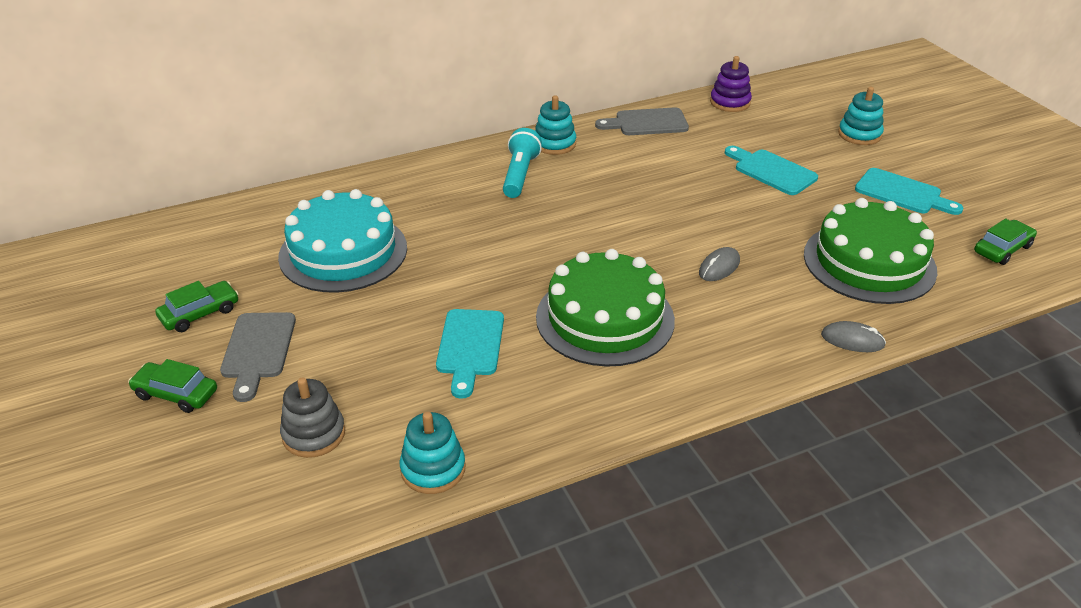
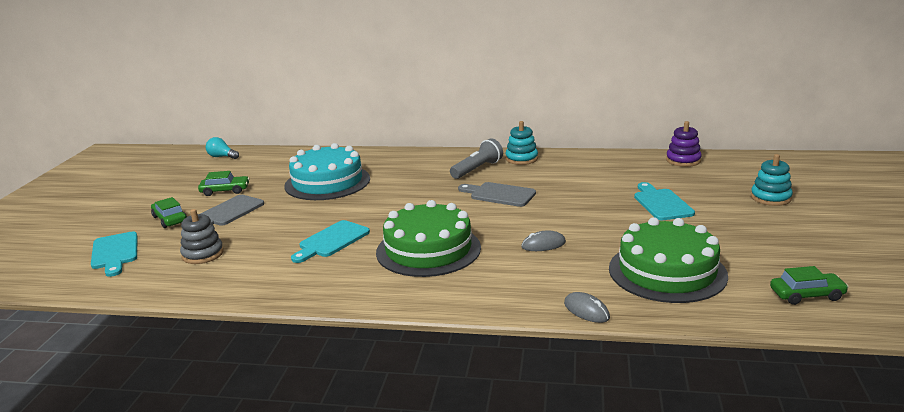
camera: 35 degrees right, 15 degrees down
(108, 252) = (222, 157): none -> turquoise light bulb
(433, 469) = (234, 288): turquoise stacking toy -> none
(520, 175) = (477, 169): turquoise flashlight -> grey flashlight
(647, 123) = (602, 160): grey cutting board -> grey cutting board (499, 194)
(902, 193) = (759, 239): turquoise cutting board -> turquoise cutting board (115, 253)

